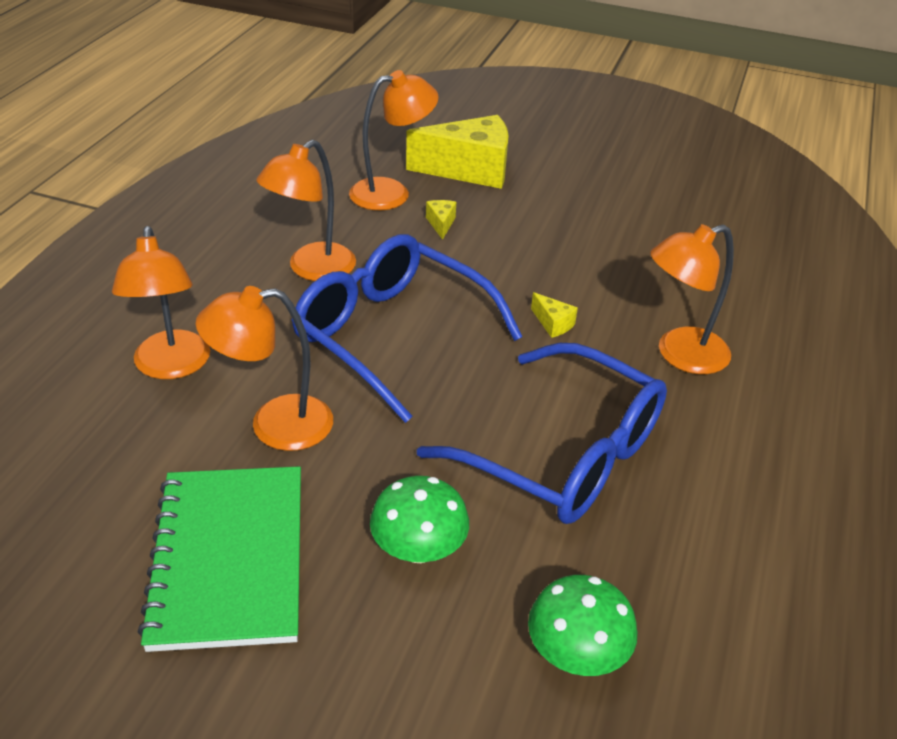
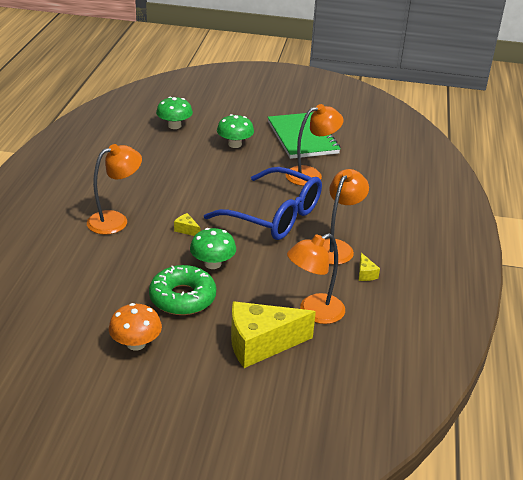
camera: 170 degrees right, 5 degrees down
(172, 366) = (373, 192): orange lamp -> none
(441, 224) = (269, 289): yellow cheese -> yellow cheese (365, 274)
(515, 265) = (212, 264): none -> green mushroom
(562, 226) = (182, 298): none -> green donut
(564, 455) = (179, 175): blue glasses -> none
(618, 185) = (136, 343): none -> orange mushroom

